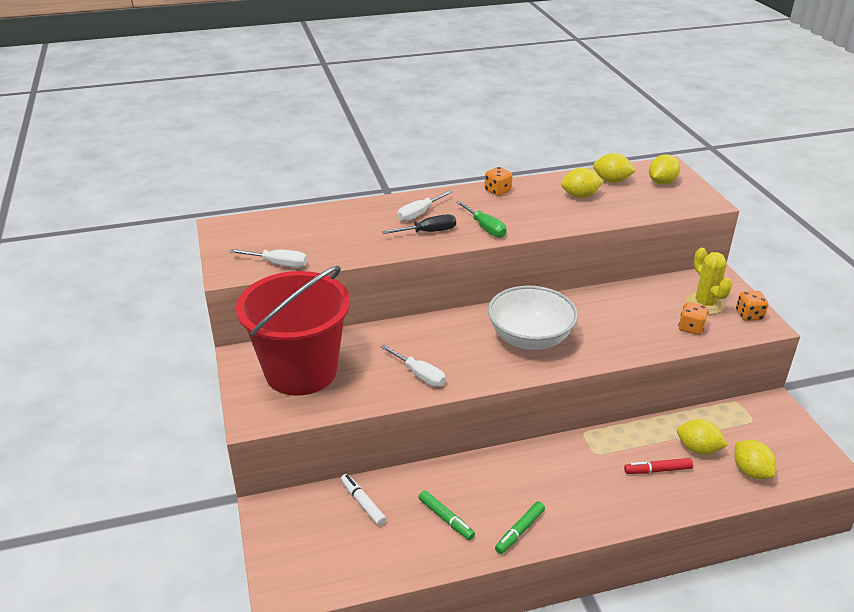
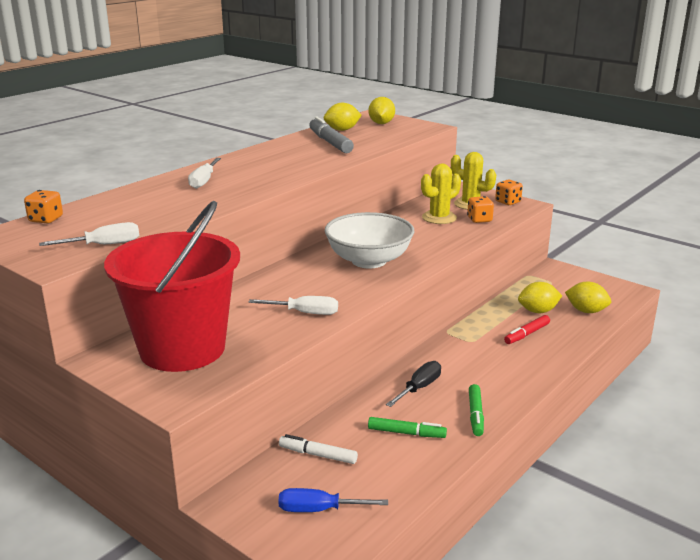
camera: 35 degrees left, 10 degrees down
(320, 551) = (319, 510): none -> blue screwdriver
(428, 232) = (229, 190): black screwdriver -> black screwdriver (419, 388)
(485, 227) = (278, 176): green screwdriver -> none
(497, 191) = (256, 153): orange dice -> orange dice (46, 219)
(580, 196) = (330, 142): yellow lemon -> grey marker
(652, 310) = (439, 218): none -> yellow cactus

